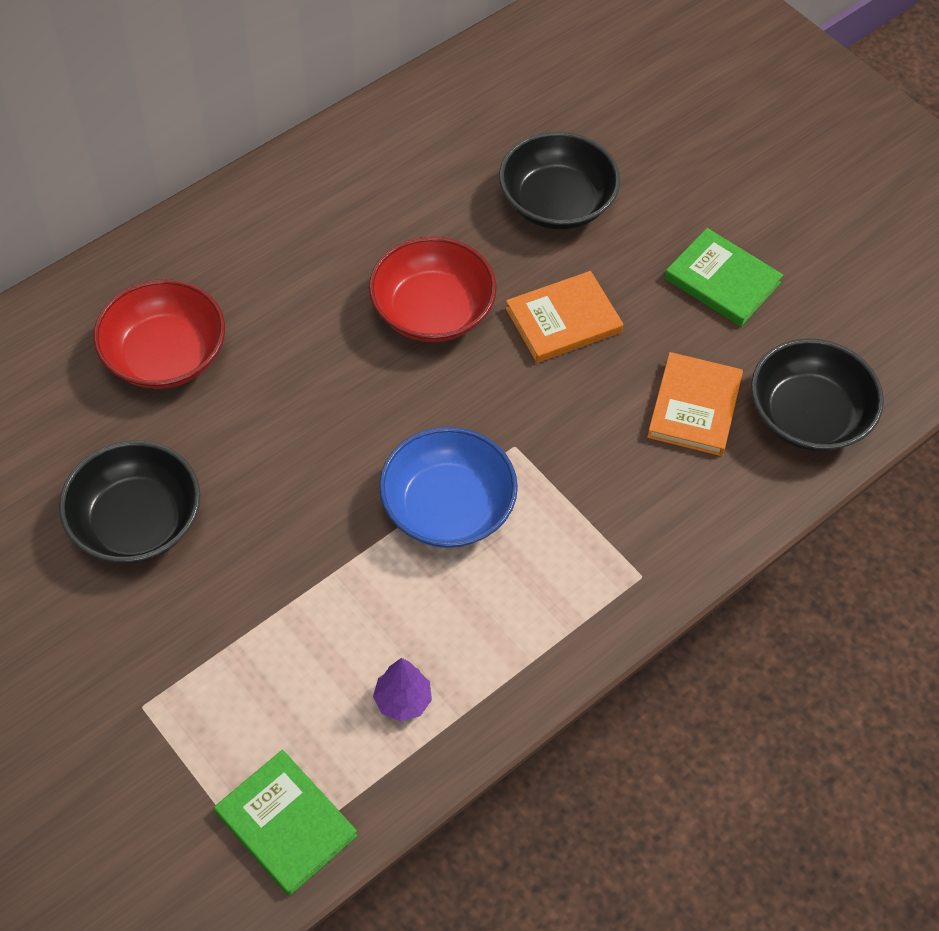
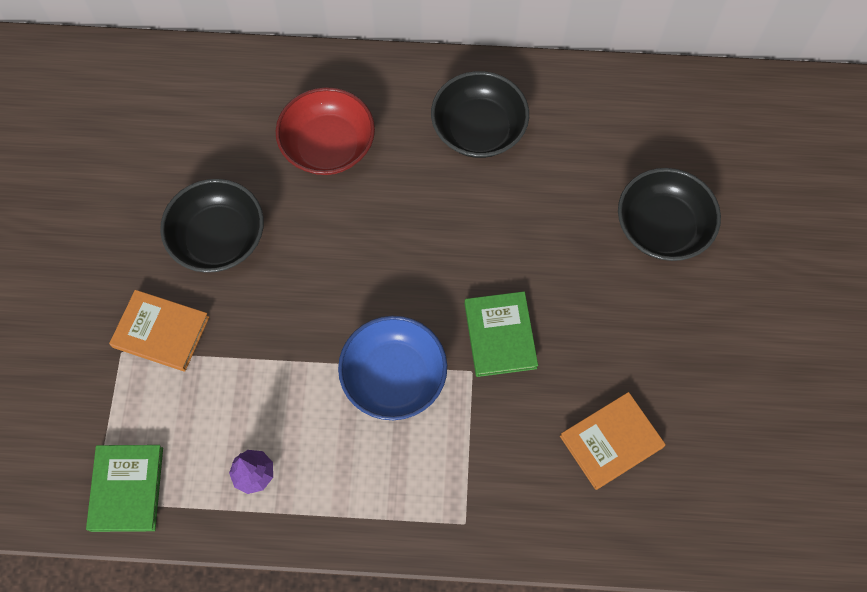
camera: 45 degrees right, 10 degrees up
(432, 311) = (509, 240): red bowl -> none
(563, 320) = (585, 312): orange book -> orange book (161, 332)
(722, 281) = (720, 370): green book -> green book (500, 335)
(808, 416) = (682, 512): black bowl -> black bowl (478, 129)

